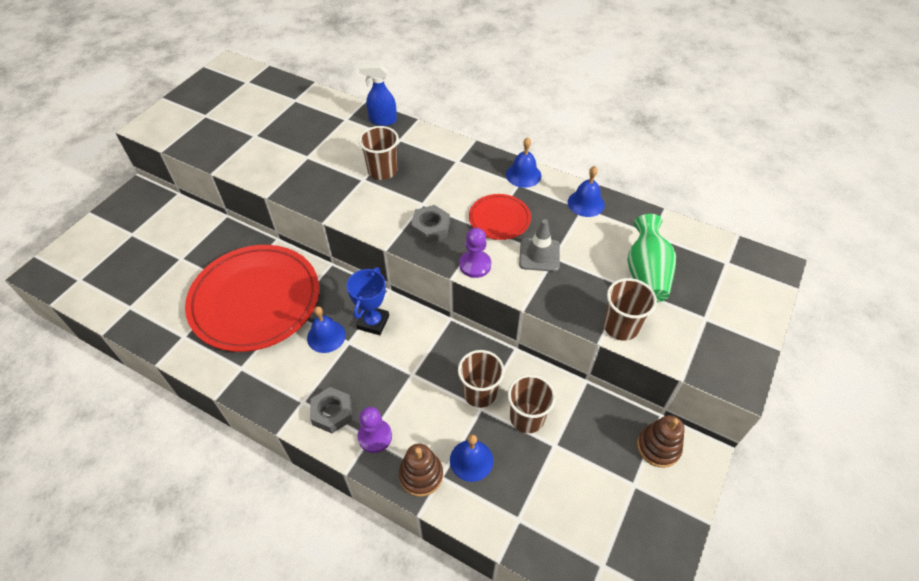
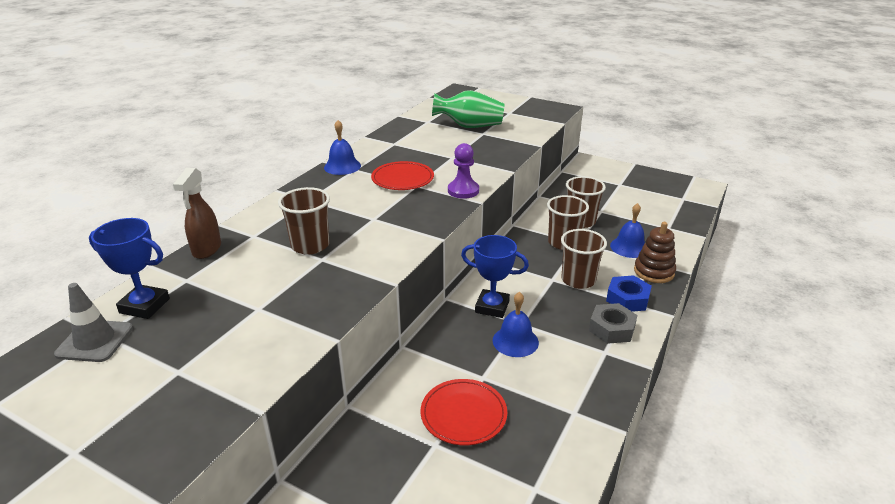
camera: 90 degrees left, 20 degrees down
(255, 300) = (463, 414): red plate -> red plate, size x0.46
(320, 108) = (145, 306): none -> blue trophy
(375, 436) = (627, 299): purple pawn -> blue nut
(382, 120) = (206, 249): blue spray bottle -> brown spray bottle
(430, 228) = (412, 213): grey nut -> none
(539, 255) = (450, 163): grey traffic cone -> grey traffic cone (95, 341)
(586, 203) = (387, 142): blue bell -> none
(621, 326) = (522, 137): brown cup -> brown cup (578, 280)
(658, 447) = (587, 174): brown stacking toy -> none

